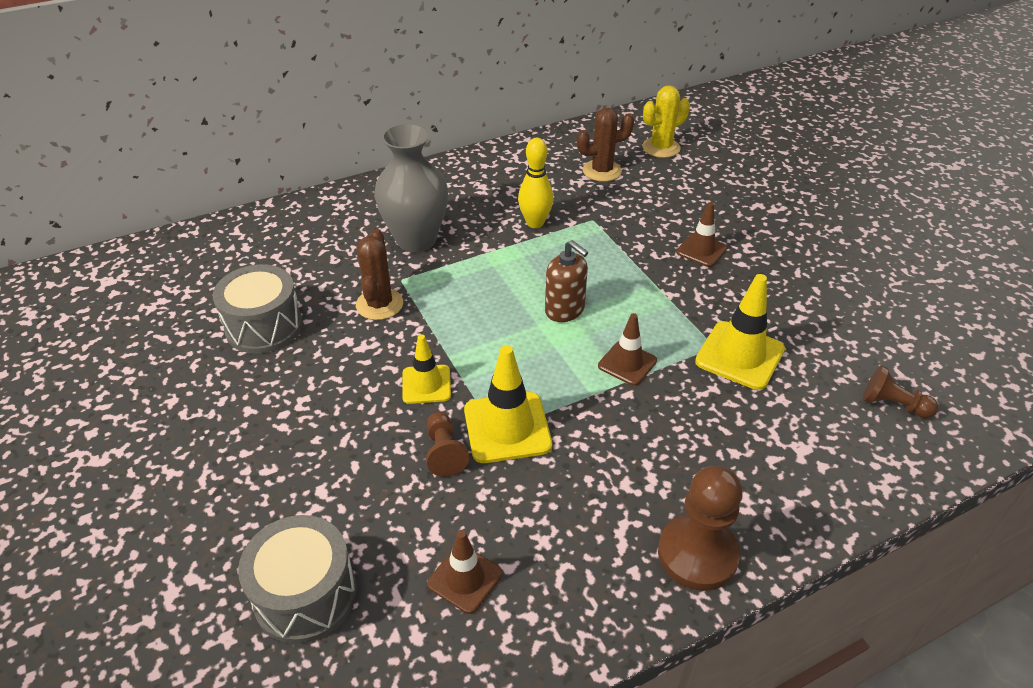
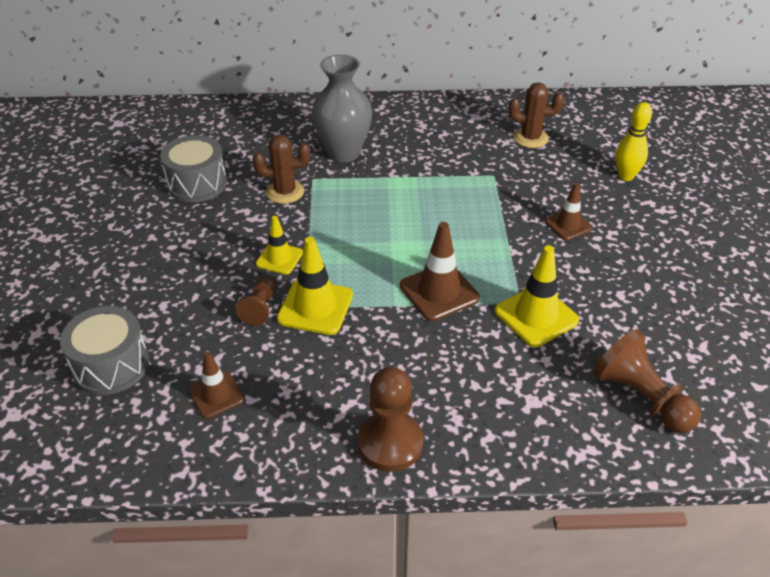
camera: 25 degrees right, 0 degrees up
(379, 304) = (285, 192): brown cactus -> brown cactus turned 60 degrees clockwise
(535, 223) = (444, 165): yellow bowling pin -> yellow bowling pin (626, 176)
(565, 310) = (419, 237): brown soap dispenser -> none
(627, 363) = (439, 292): brown traffic cone -> brown traffic cone, size x1.58
(661, 148) = (597, 132): yellow cactus -> none
(893, 404) = (641, 397): brown pawn -> brown pawn, size x1.73

